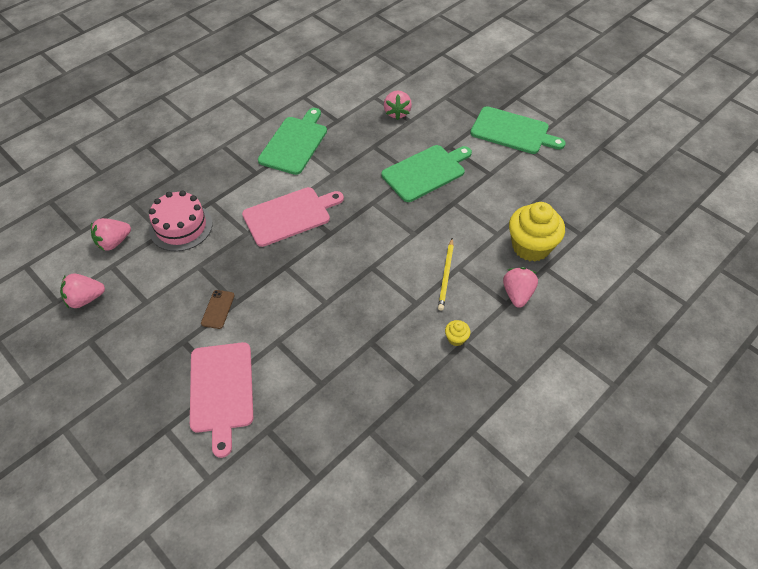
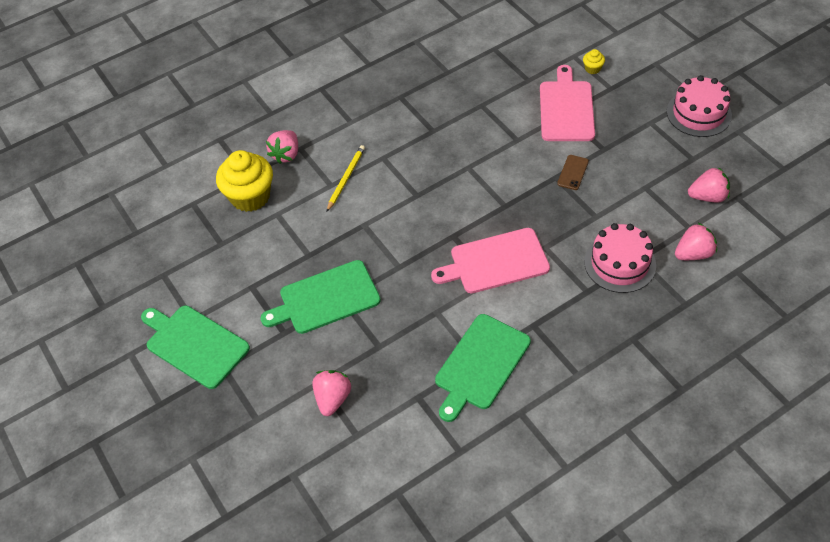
camera: 165 degrees left, 0 degrees up
(67, 403) = (698, 113): none -> pink cake
(456, 338) = (357, 125): yellow cupcake -> yellow cupcake (592, 69)

